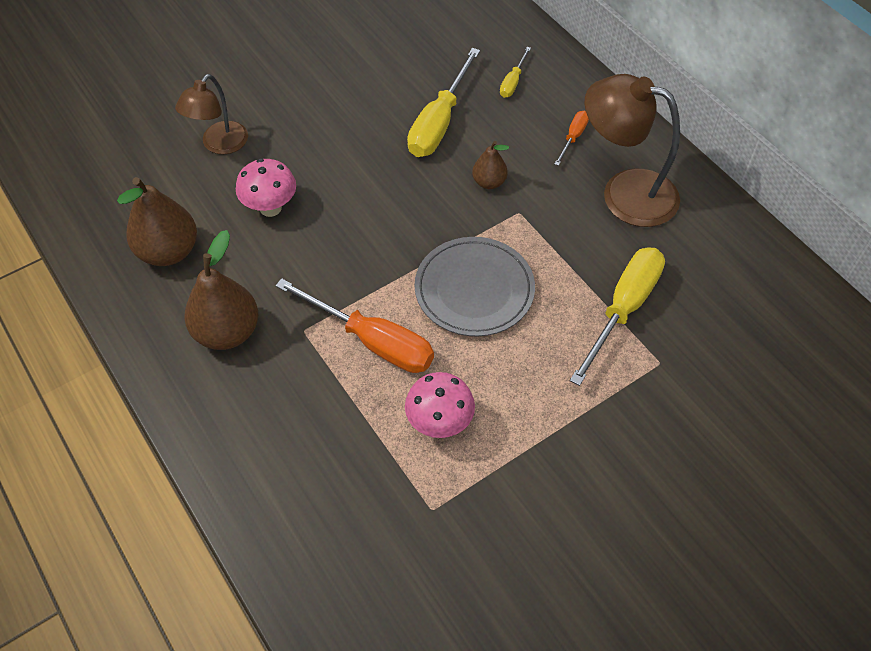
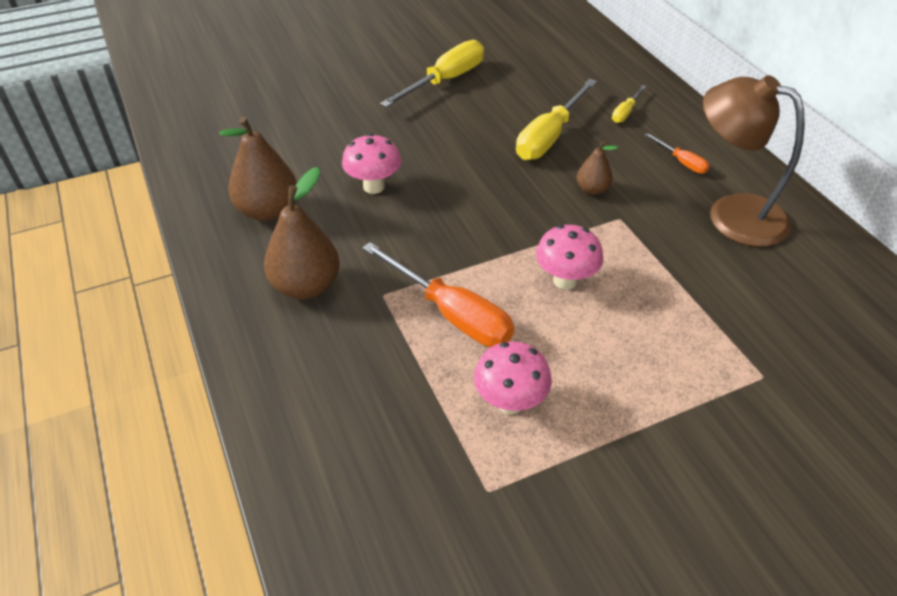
camera: 10 degrees right, 10 degrees down
(219, 145) = (338, 132): brown lamp -> none
(474, 290) = (565, 280): grey plate -> pink mushroom
(573, 137) = (681, 162): orange screwdriver -> orange screwdriver turned 105 degrees clockwise
(623, 309) = (724, 319): yellow screwdriver -> yellow screwdriver (445, 81)

